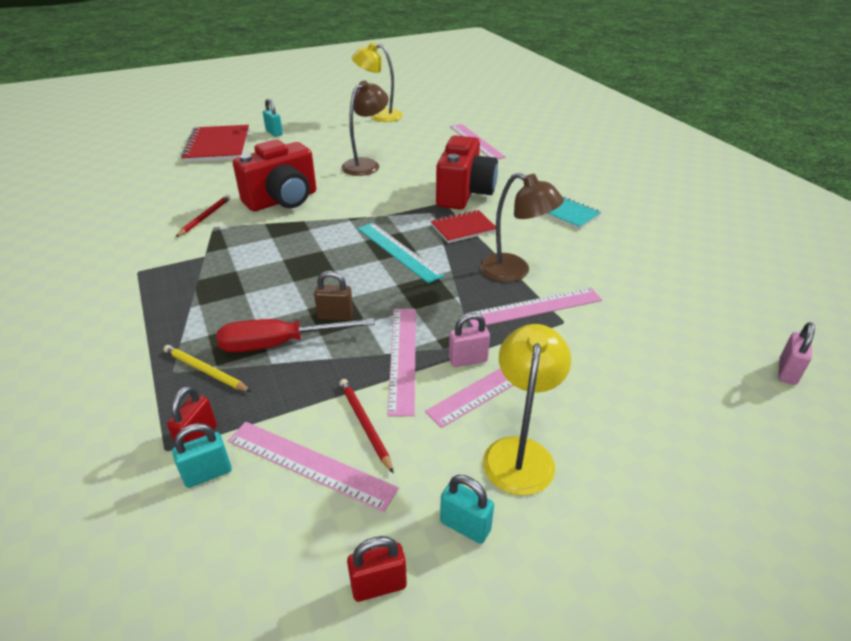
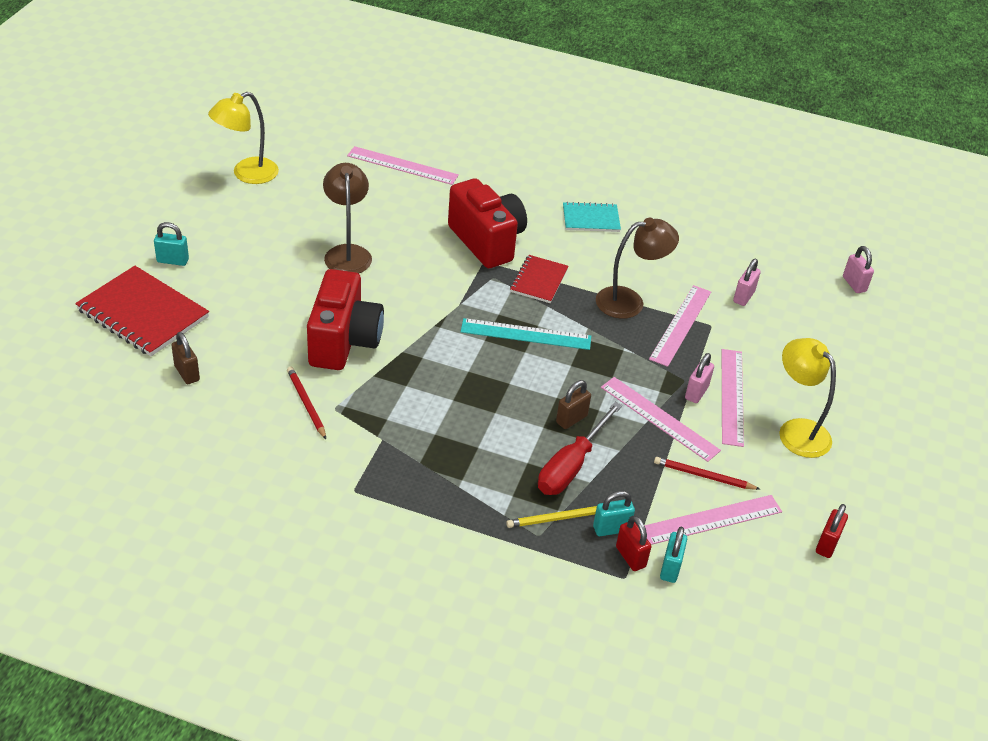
camera: 50 degrees left, 5 degrees up
(184, 176) = (187, 373): none -> brown padlock
(465, 526) = (823, 488): turquoise padlock -> turquoise padlock (611, 529)
(631, 319) = (743, 297): none -> pink padlock

